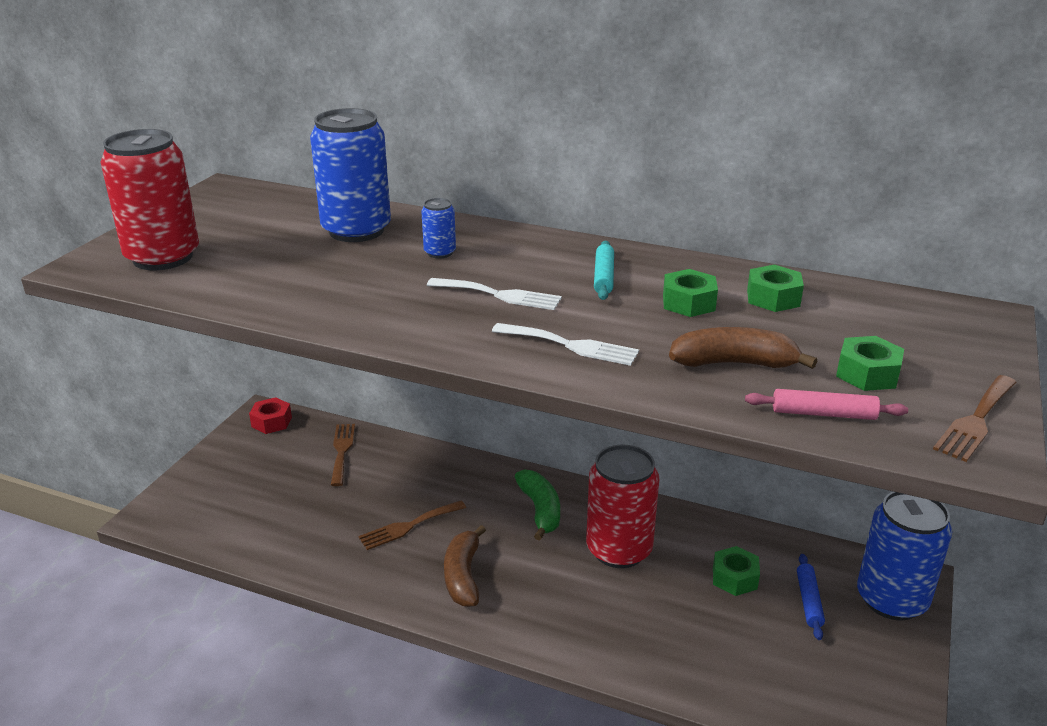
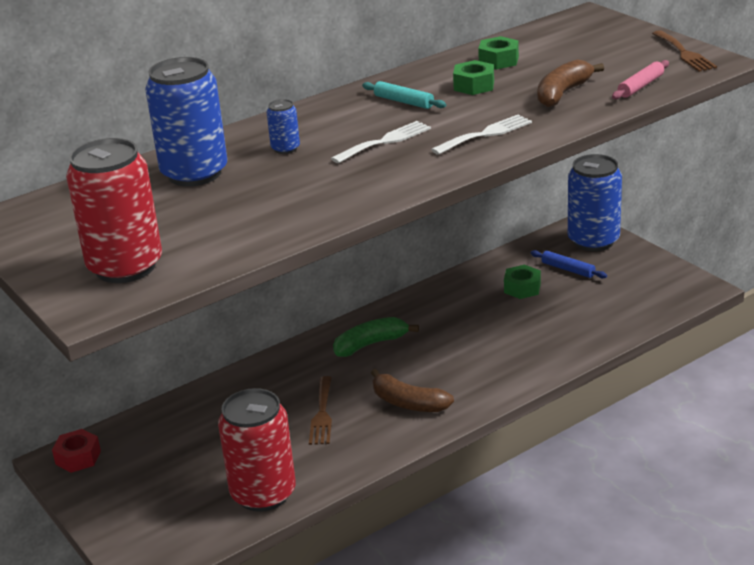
camera: 55 degrees left, 0 degrees up
(342, 451) = (177, 425): brown fork -> none
(540, 510) = (371, 344): green banana -> green banana turned 45 degrees counterclockwise
(619, 550) = (449, 324): red can -> red can (263, 494)
(867, 374) = (613, 63): green nut -> none

